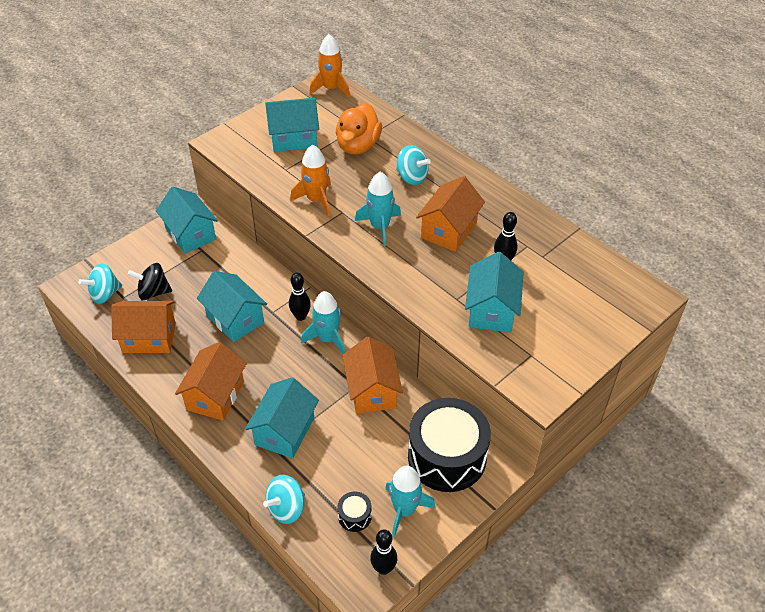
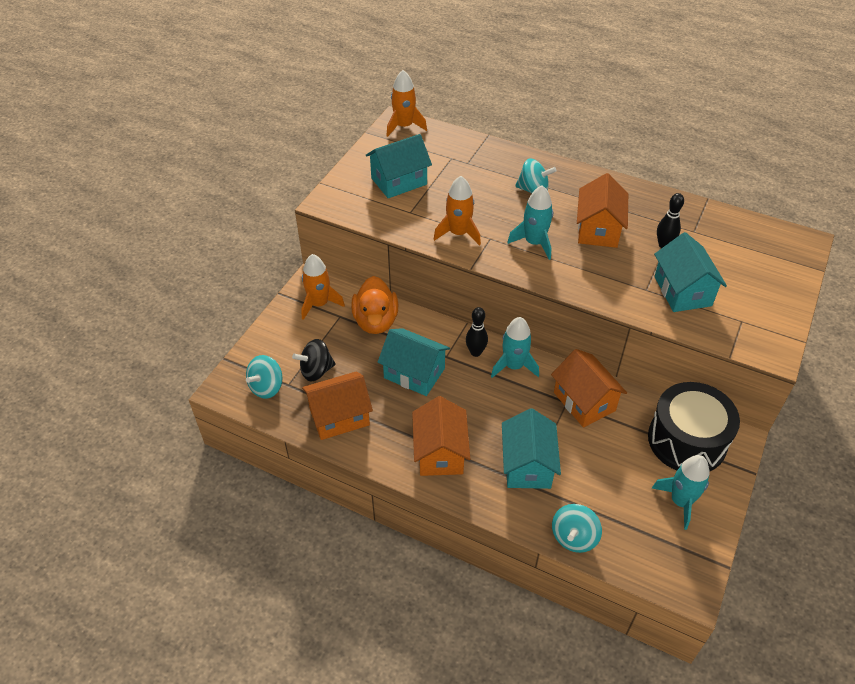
camera: 20 degrees left, 0 degrees up
(190, 234) = (319, 304): turquoise house -> orange rocket
(354, 516) = (640, 523): black drum -> none
(358, 146) = (464, 173): orange duck -> orange duck (376, 321)
(383, 568) = (695, 562): black bowling pin -> none

